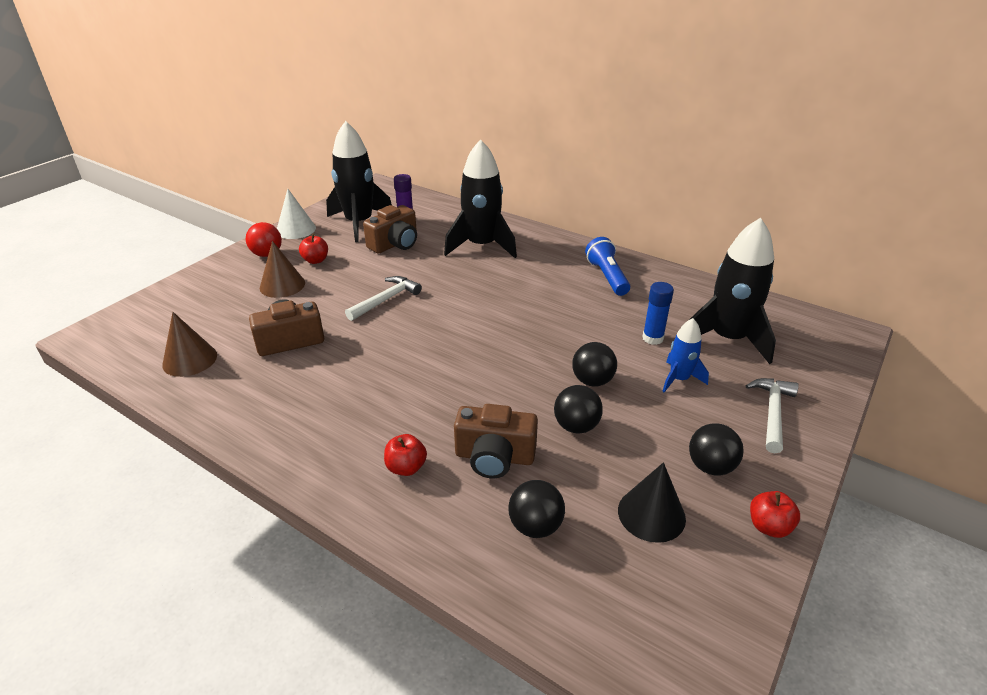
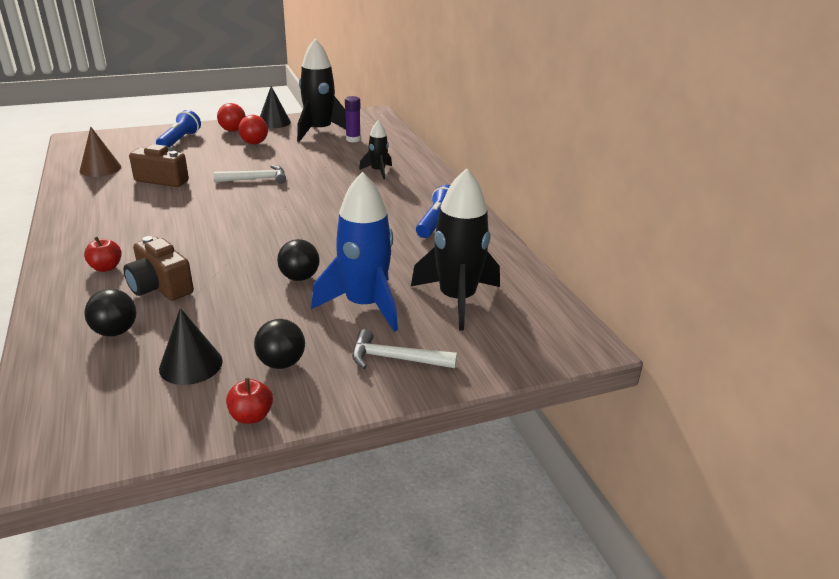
camera: 35 degrees right, 5 degrees down
(227, 288) = (179, 140): none -> blue flashlight
(282, 285) = (211, 149): brown cone -> none
(296, 229) = (274, 122): white cone -> black cone
(315, 260) = (254, 143): red apple -> red ball
(395, 244) = (320, 150): brown camera -> none
(481, 246) = (378, 171): black rocket -> black rocket, size x0.52
(576, 426) = (239, 296): black ball -> none
(652, 338) = (395, 273): blue glue stick -> none
(679, 379) = (364, 305): blue rocket -> blue rocket, size x1.92
(772, 412) = (395, 359): white hammer -> white hammer turned 135 degrees counterclockwise

